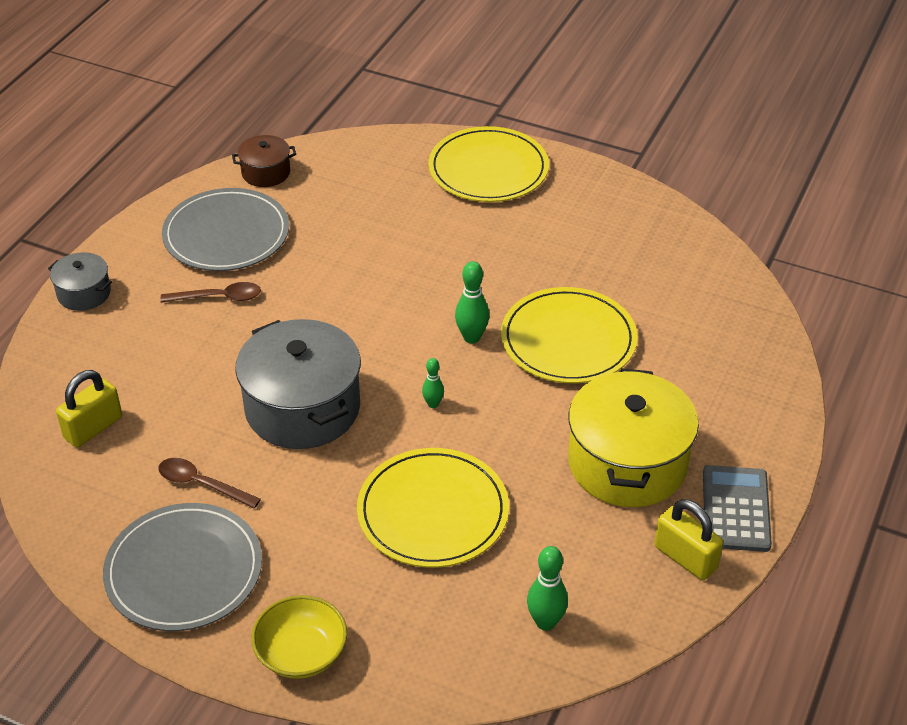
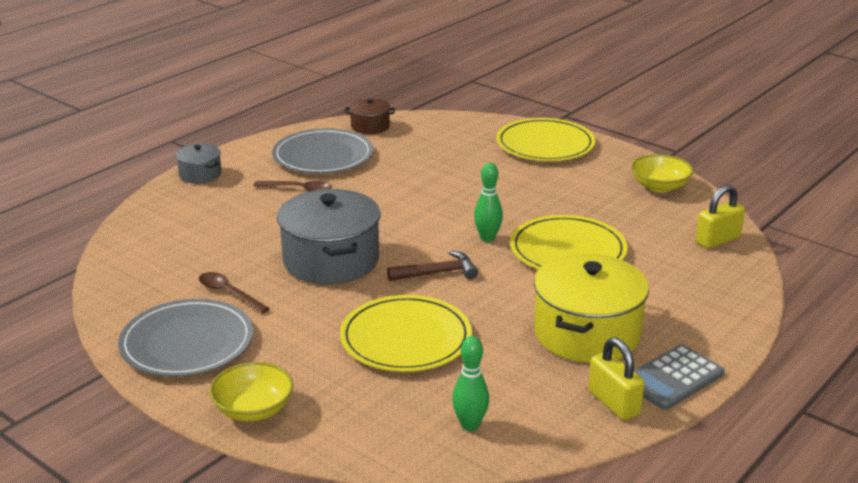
camera: 15 degrees right, 15 degrees down
(93, 428) = (165, 249): yellow padlock -> yellow padlock (717, 240)
(433, 404) = (437, 273): green bowling pin -> brown hammer
(640, 218) = (660, 186): none -> yellow bowl
(736, 509) = (673, 378): grey calculator -> grey calculator turned 150 degrees counterclockwise

